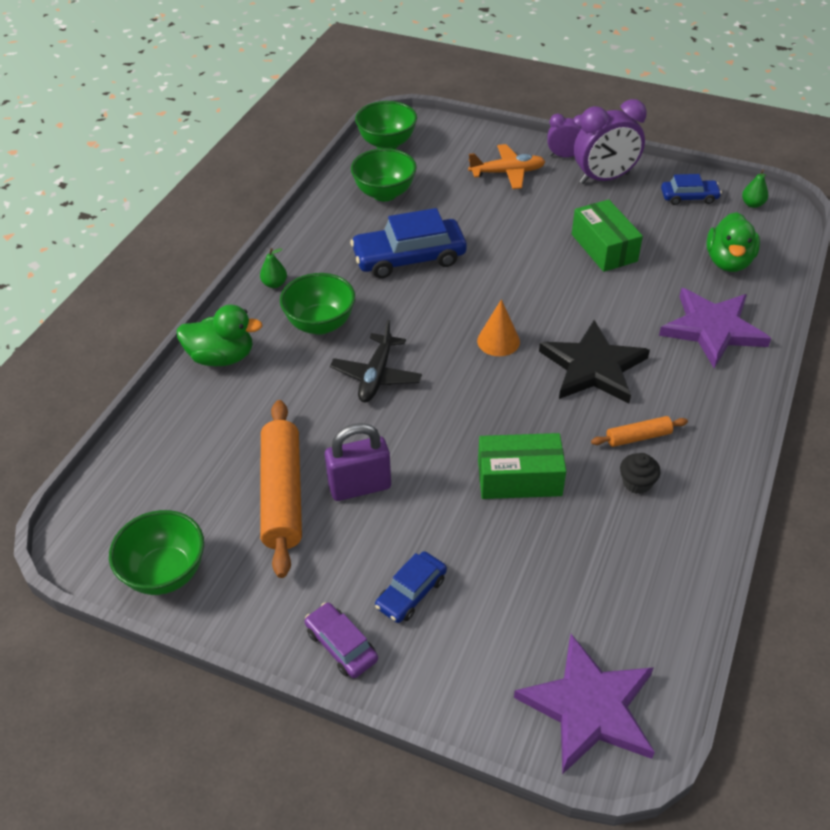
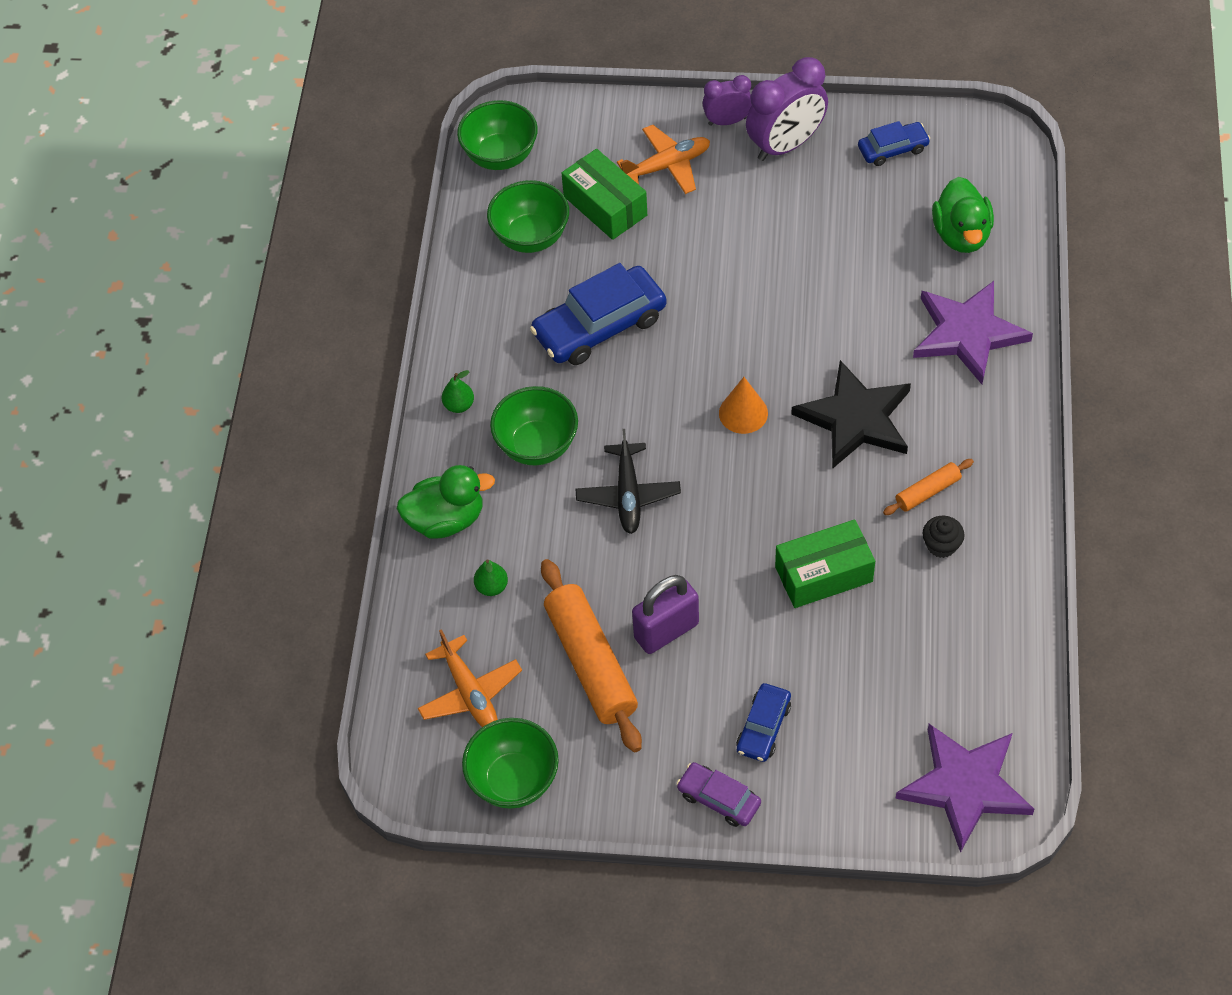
camera: 15 degrees left, 10 degrees up
(168, 490) = (470, 693): none -> orange plane
(604, 248) = (817, 251): green box -> green box (605, 206)
(752, 204) = (967, 141): green pear -> green pear (492, 587)

